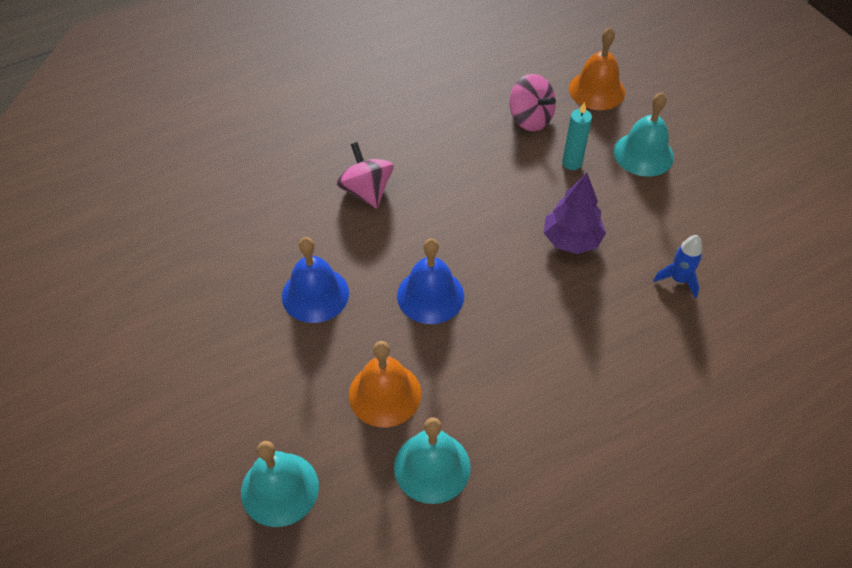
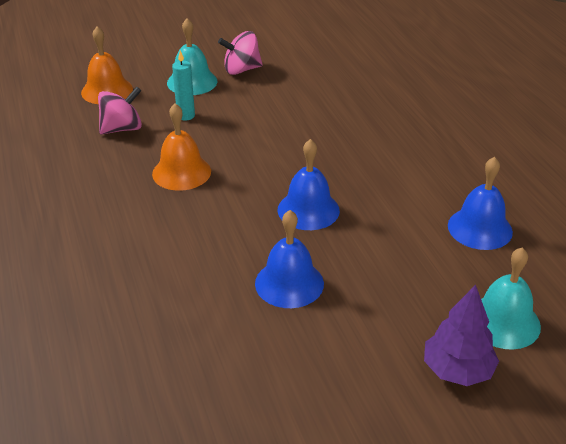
camera: 80 degrees left, 15 degrees down
(366, 191) = (167, 237): pink spinning top -> pink spinning top (241, 70)
(385, 394) = (409, 247): orange bell -> orange bell (181, 172)
(432, 467) = (480, 228): turquoise bell -> blue bell
(571, 240) = (269, 129): purple tree -> purple tree (457, 370)
(678, 280) = (322, 90): blue rocket -> none

